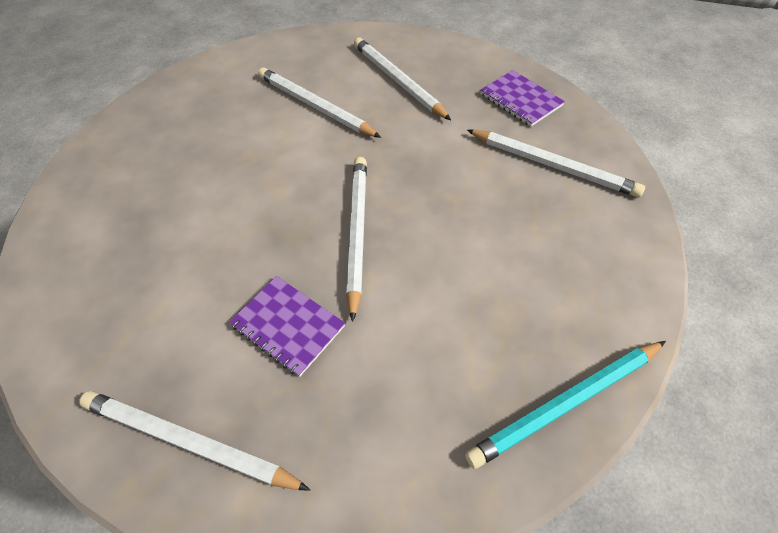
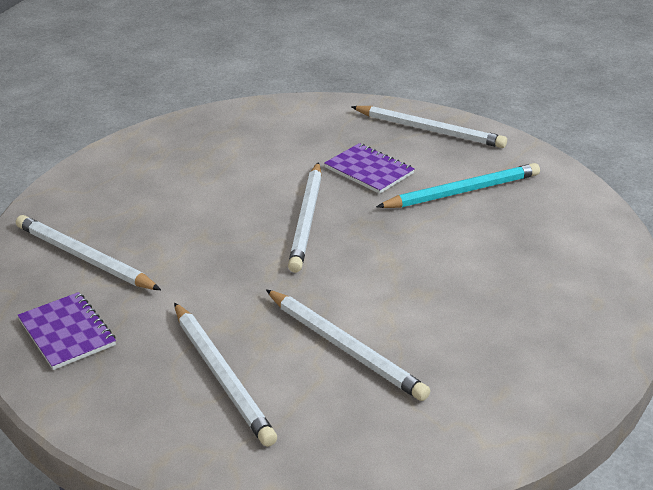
camera: 175 degrees left, 20 degrees down
(566, 403) = (181, 129): turquoise pencil -> turquoise pencil (462, 192)

